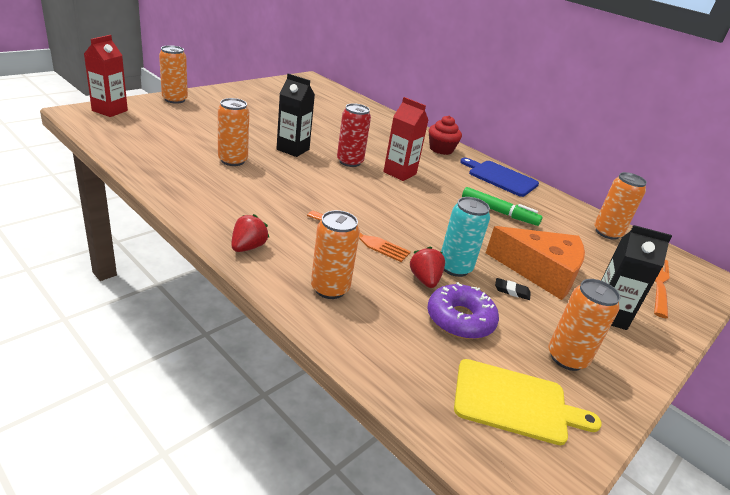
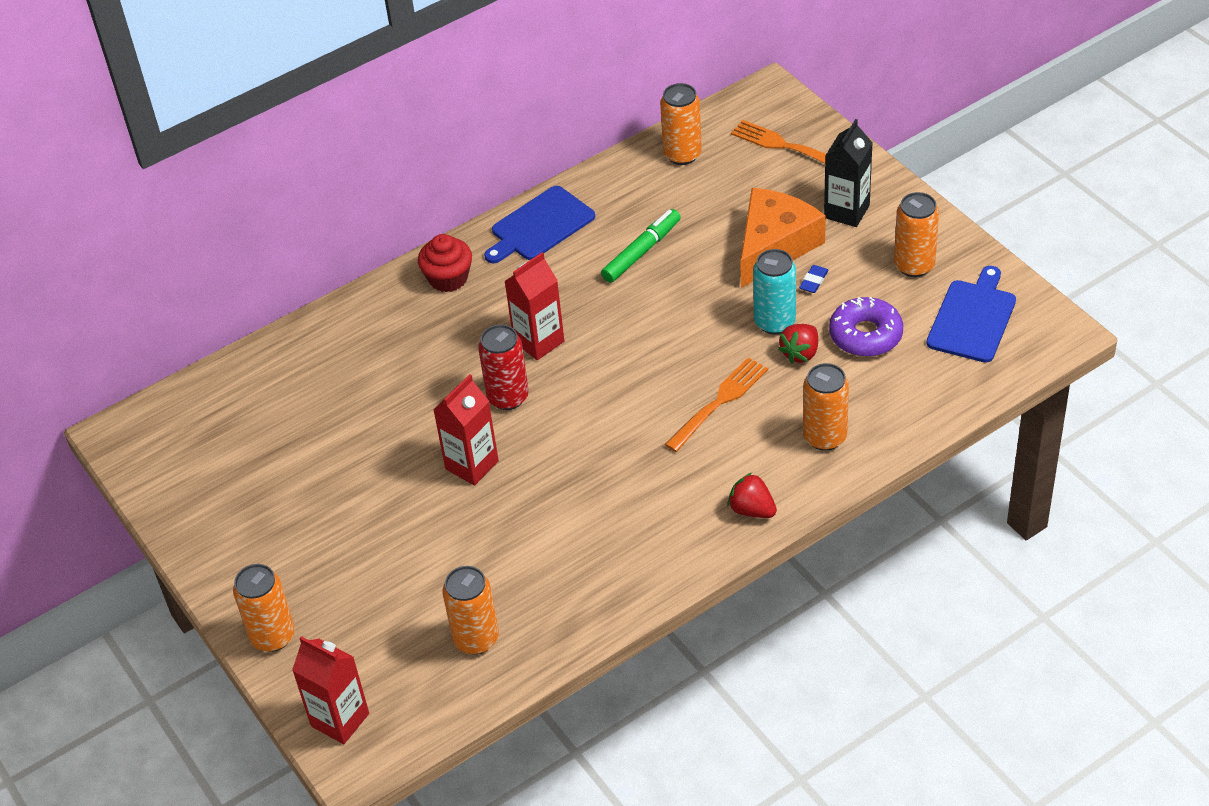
camera: 70 degrees left, 15 degrees up
(233, 160) = (520, 537): orange can -> orange can (476, 639)
(293, 149) = (472, 465): black carton -> red carton
(424, 280) = (800, 353): red strawberry -> red strawberry turned 60 degrees counterclockwise
(512, 291) = (813, 281): black eraser -> blue eraser
(515, 402) = (972, 318): yellow cutting board -> blue cutting board

